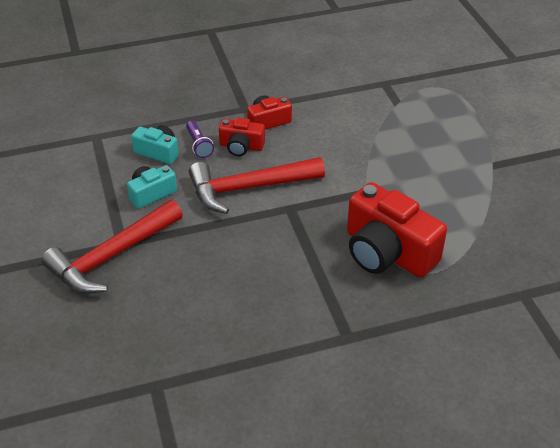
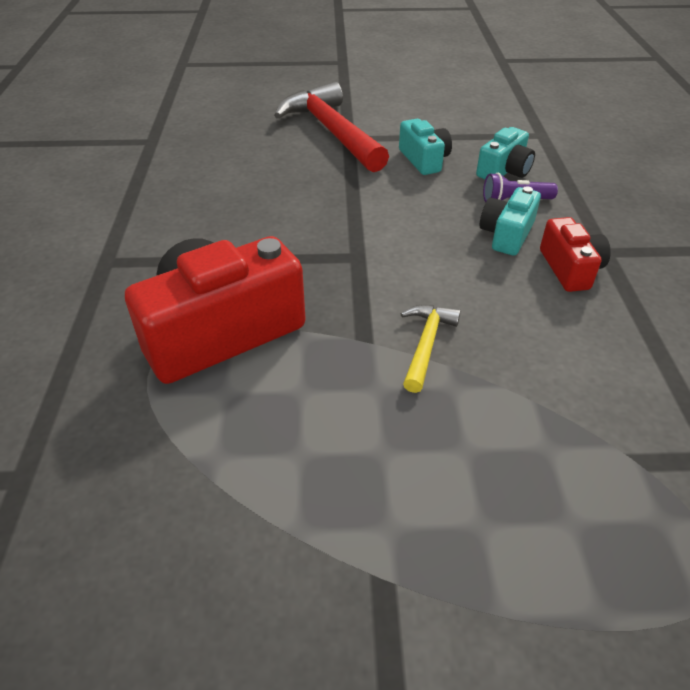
camera: 105 degrees right, 0 degrees up
(241, 146) = (506, 234): red camera -> turquoise camera
(248, 188) = (411, 228): red hammer -> none
(357, 169) = (426, 344): none -> yellow hammer

